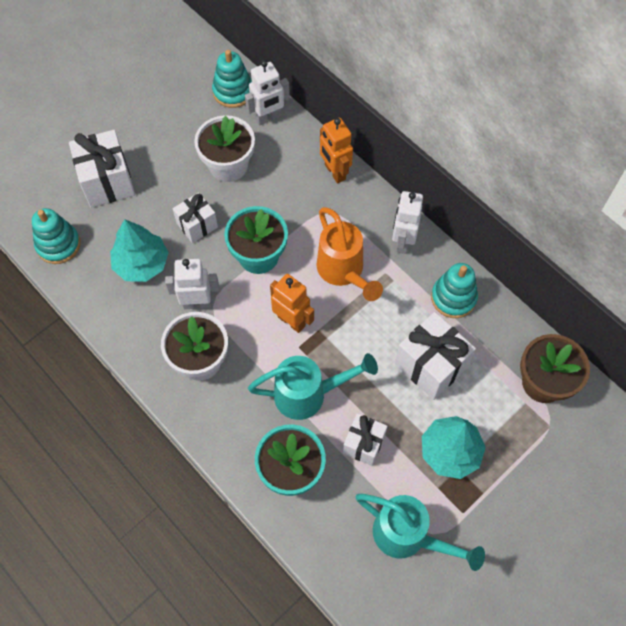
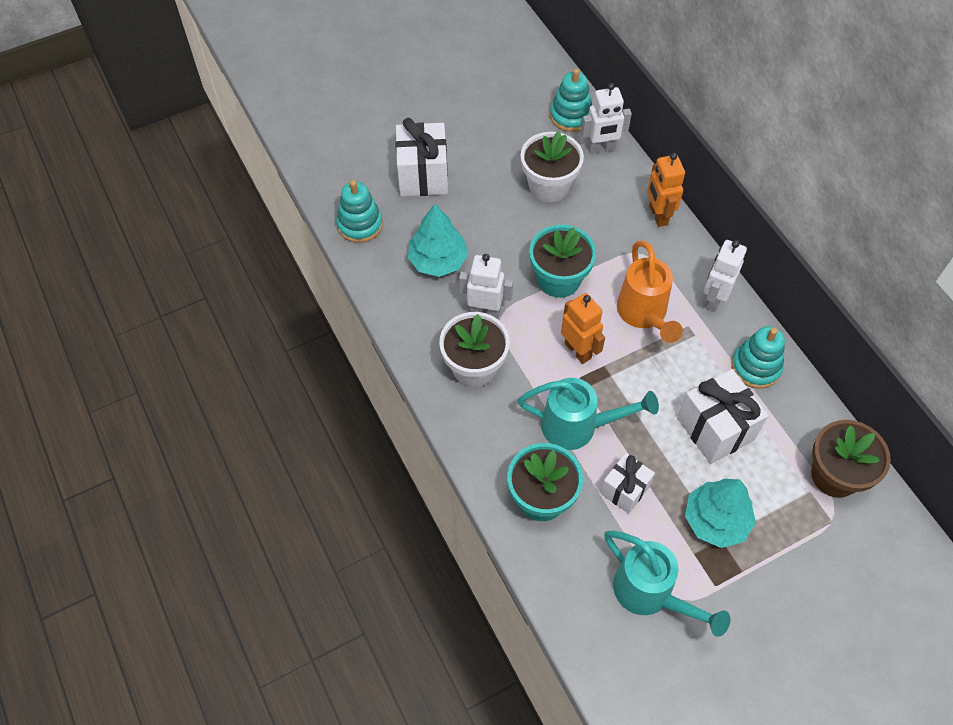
camera: 15 degrees right, 5 degrees down
(197, 225) = (503, 236): white gift -> none

